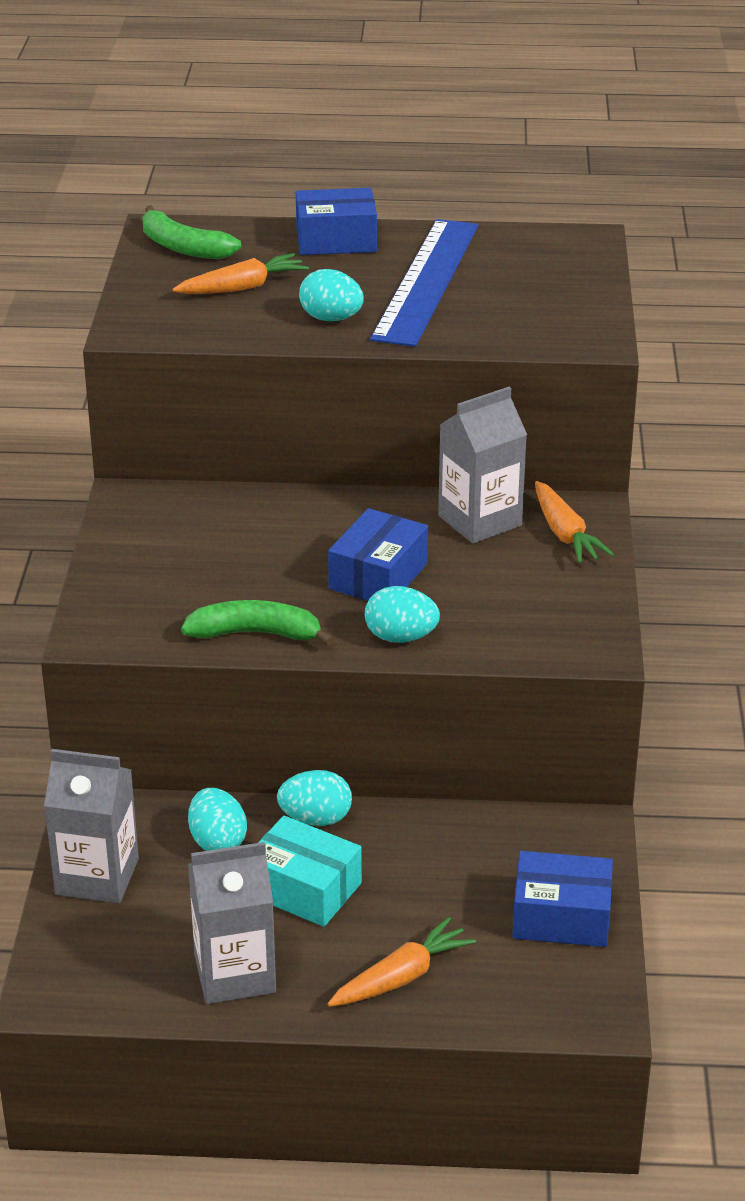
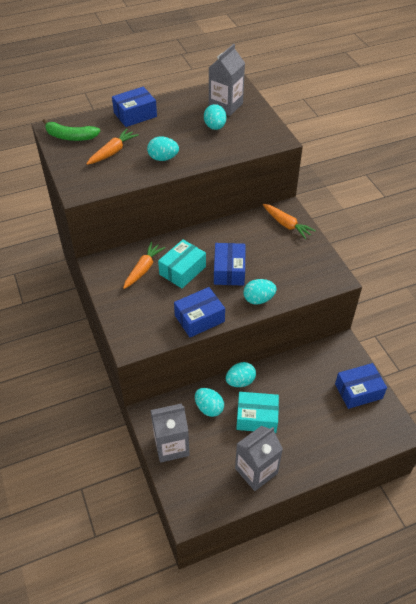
camera: 25 degrees left, 15 degrees up
(256, 634) = (199, 318): green banana -> blue box
(284, 550) = (182, 270): none -> turquoise box
(401, 977) = (319, 444): orange carrot -> orange carrot (143, 269)
(426, 281) = (189, 126): blue ruler -> none
(479, 293) = (215, 127): none -> turquoise egg
(480, 521) = (250, 229): grey carton -> grey carton (225, 106)

